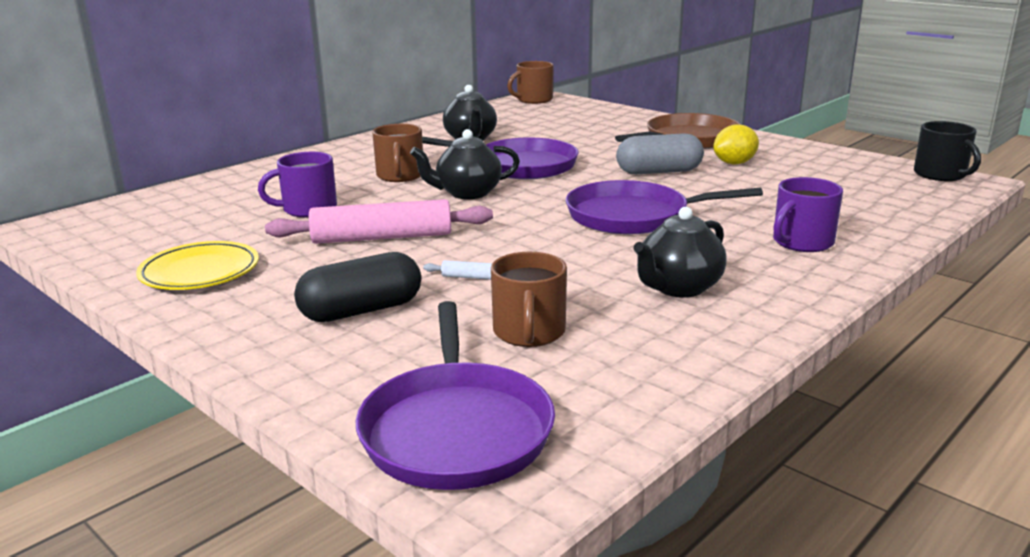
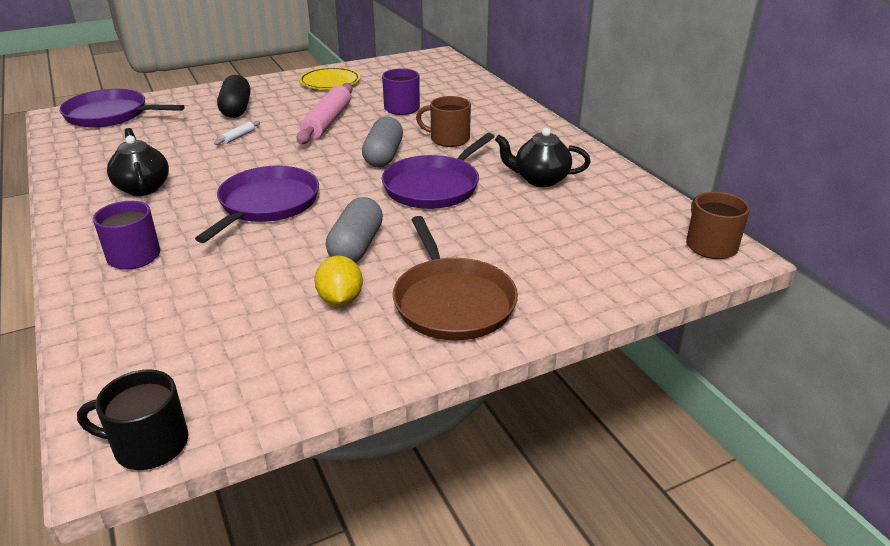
camera: 110 degrees right, 10 degrees up
(467, 193) = (383, 156): black teapot -> grey capsule
(529, 332) = (159, 139): brown mug -> none

